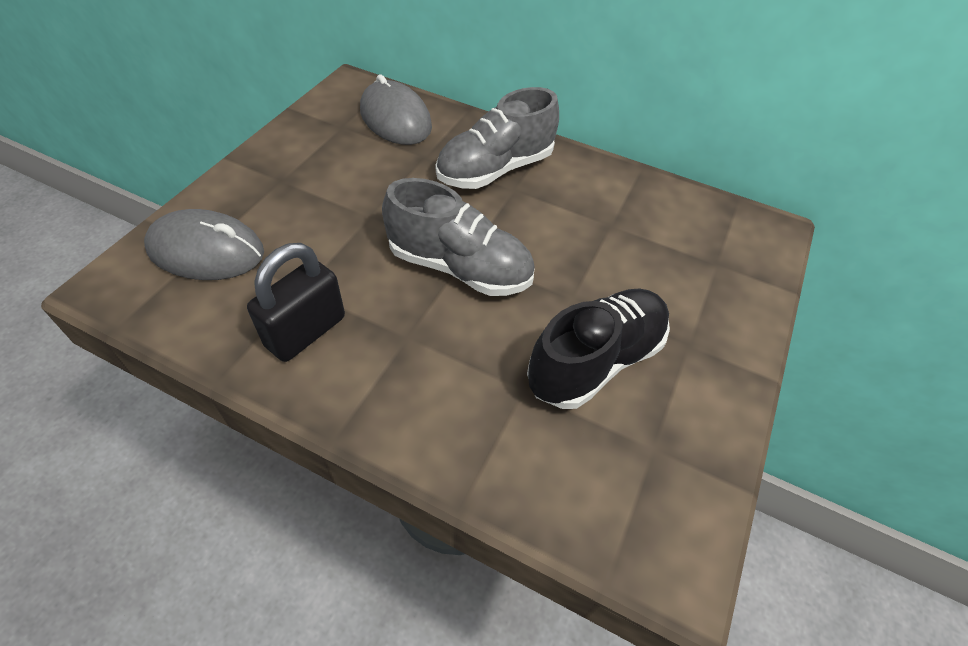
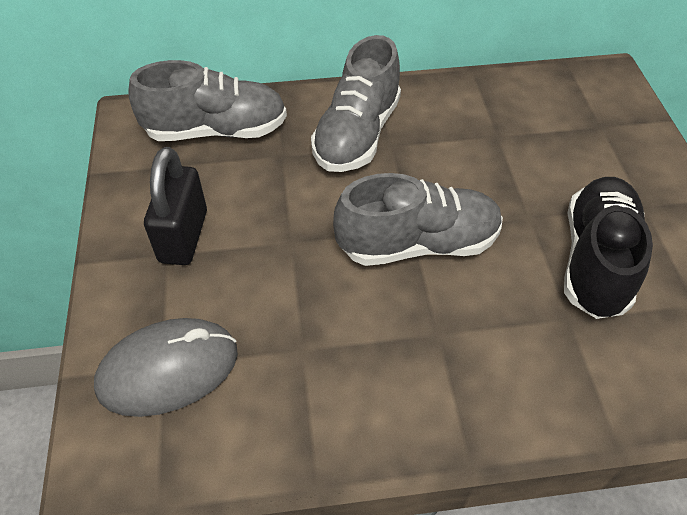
camera: 30 degrees left, 0 degrees up
(306, 331) = (348, 386): black padlock -> black padlock (183, 236)
(395, 119) = (216, 131): grey mouse -> grey shoe

